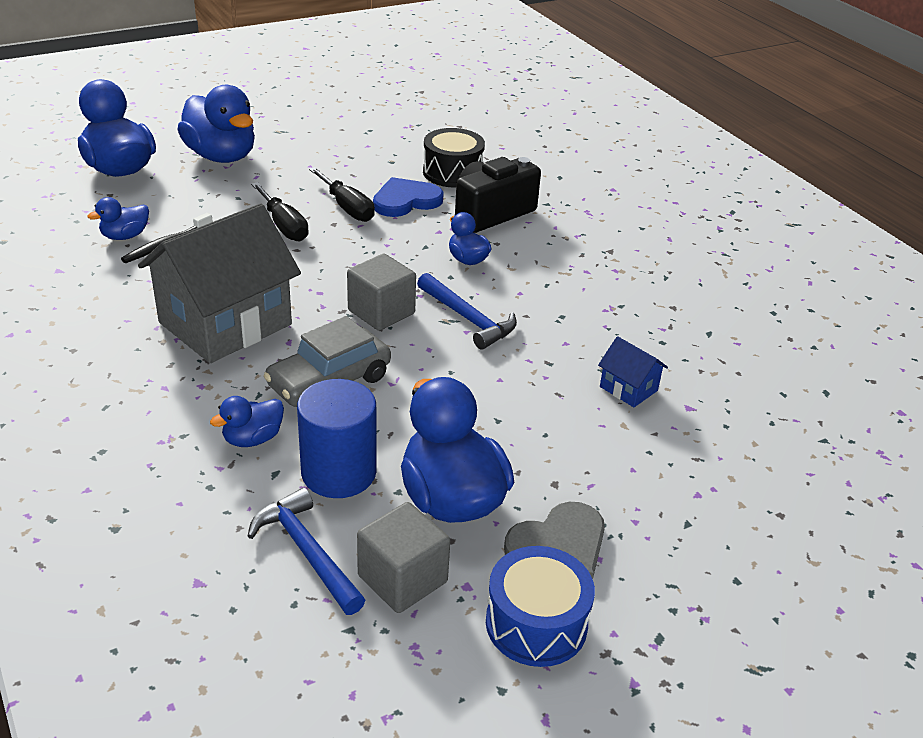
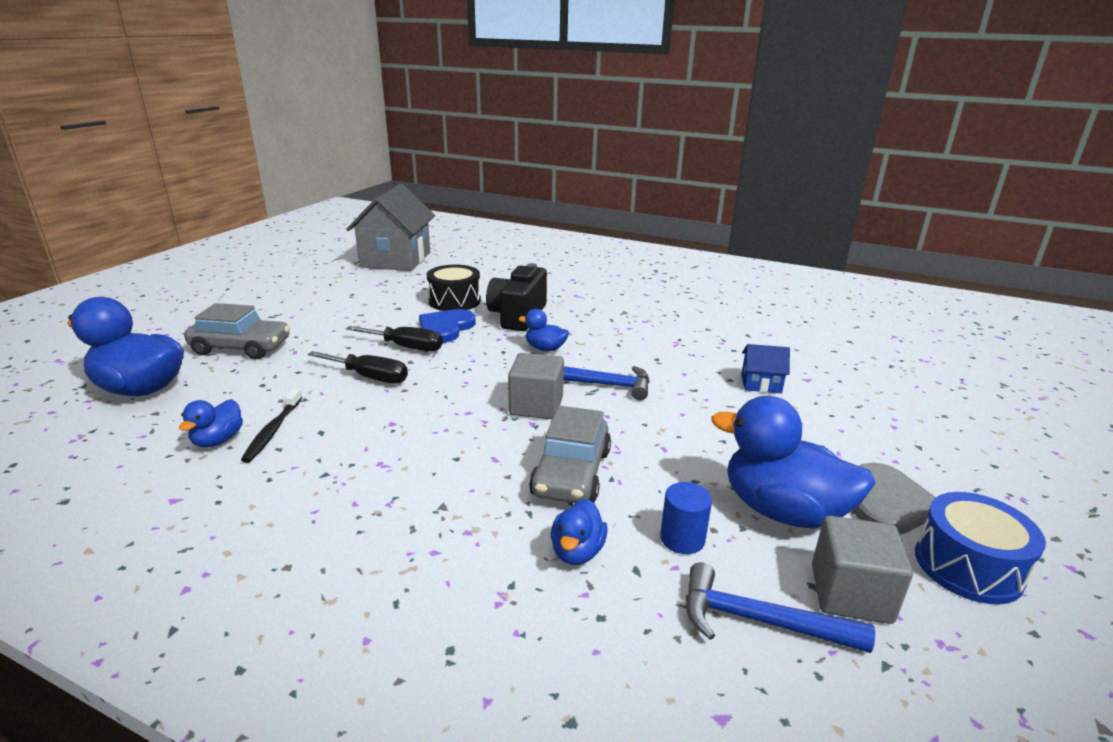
camera: 35 degrees left, 10 degrees down
(221, 156) = (241, 347): blue duck -> grey car
(225, 323) = (419, 470): grey house -> grey house (396, 259)
(338, 472) = (682, 539): blue cylinder -> blue cylinder, size x0.57

